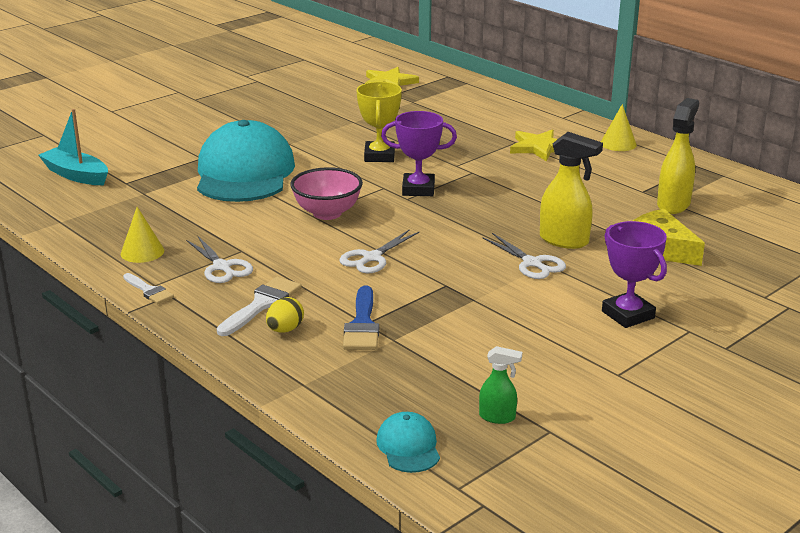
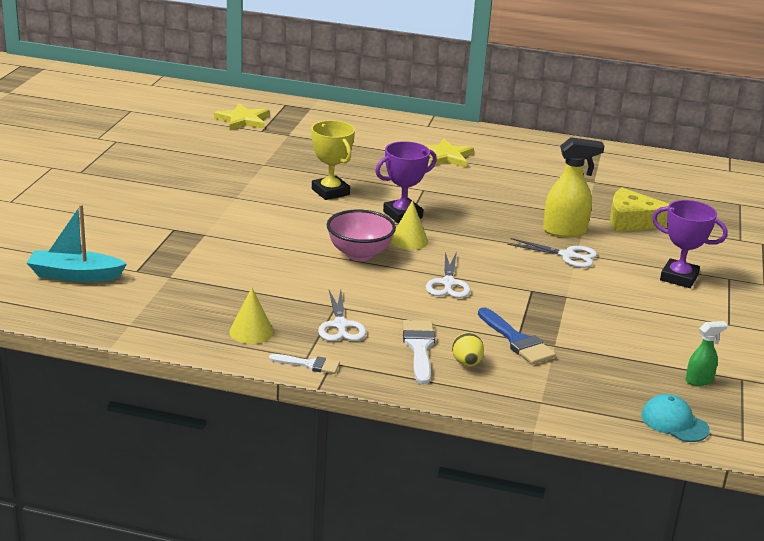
camera: 35 degrees left, 0 degrees up
(222, 267) = (340, 325): white scissors -> white scissors turned 60 degrees clockwise
(244, 173) = (236, 234): turquoise cap -> none
(618, 144) = (498, 140): yellow cone -> yellow cone (409, 240)
(673, 204) = (599, 183): yellow spray bottle -> none

